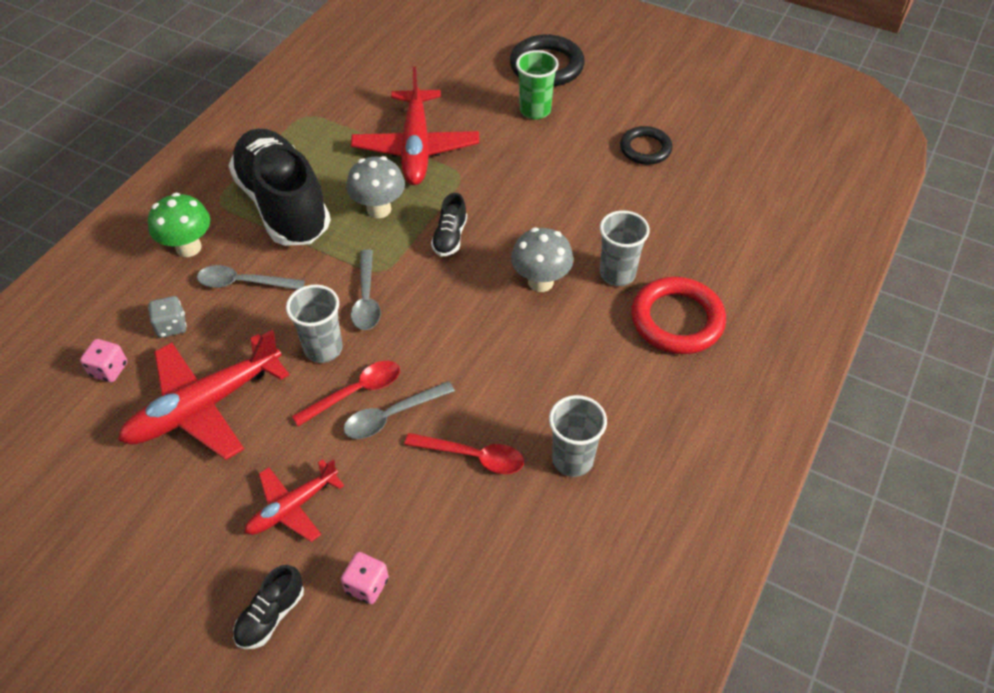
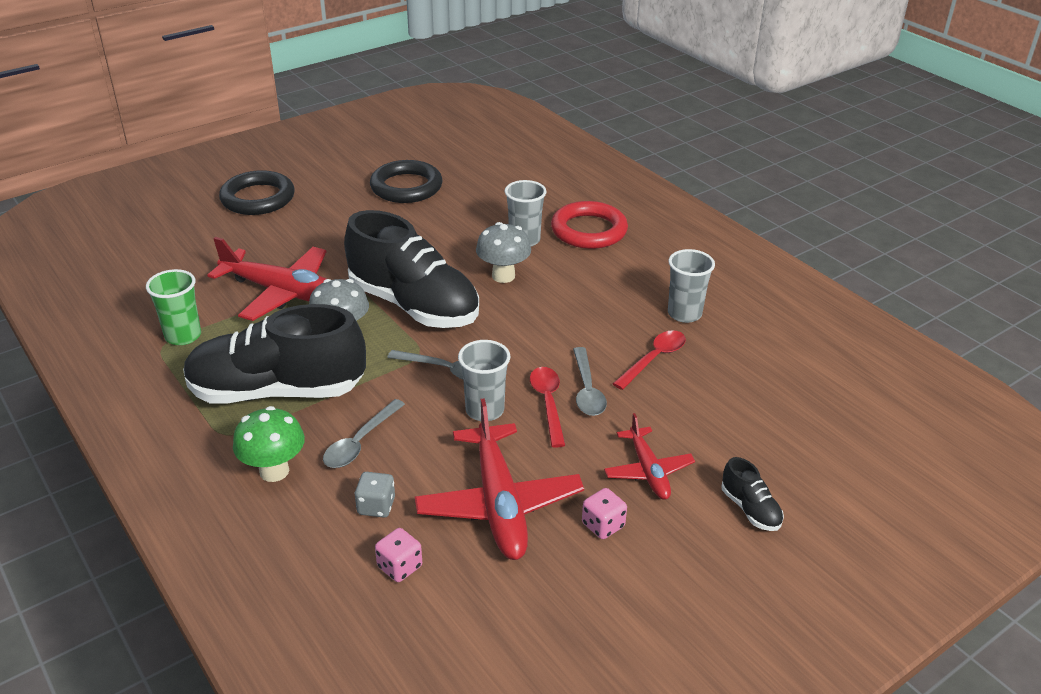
camera: 65 degrees left, 15 degrees down
(367, 585) = (745, 447): pink dice -> pink dice (603, 525)
(450, 237) = (414, 305): black shoe -> black shoe, size x2.49
(535, 110) = (306, 220): green cup -> green cup (183, 336)
(645, 149) = (406, 187): black ring -> black ring, size x1.55

